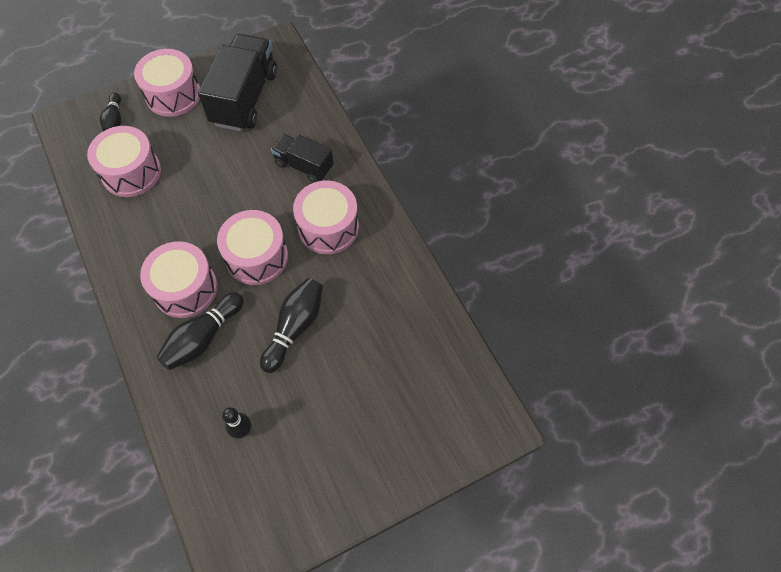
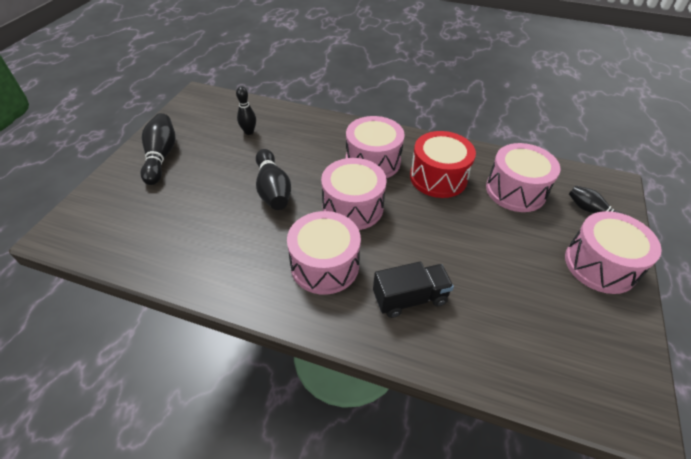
camera: 135 degrees right, 15 degrees down
(162, 229) = (438, 177): none -> red drum
(203, 338) = (326, 149): black bowling pin -> black bowling pin (161, 156)
(245, 98) = (551, 316): black truck -> none

